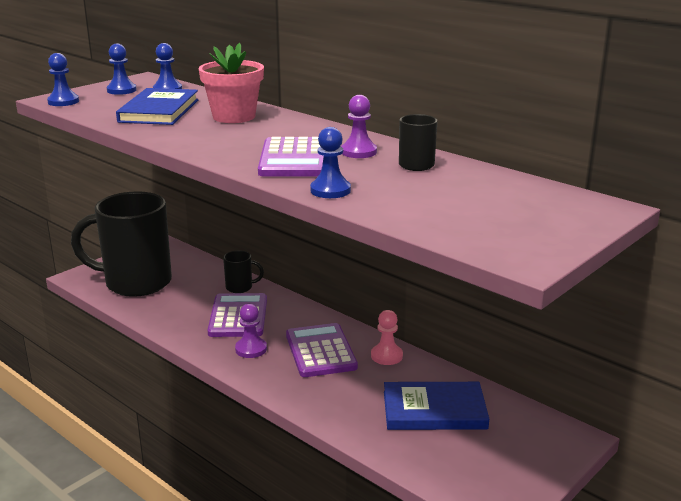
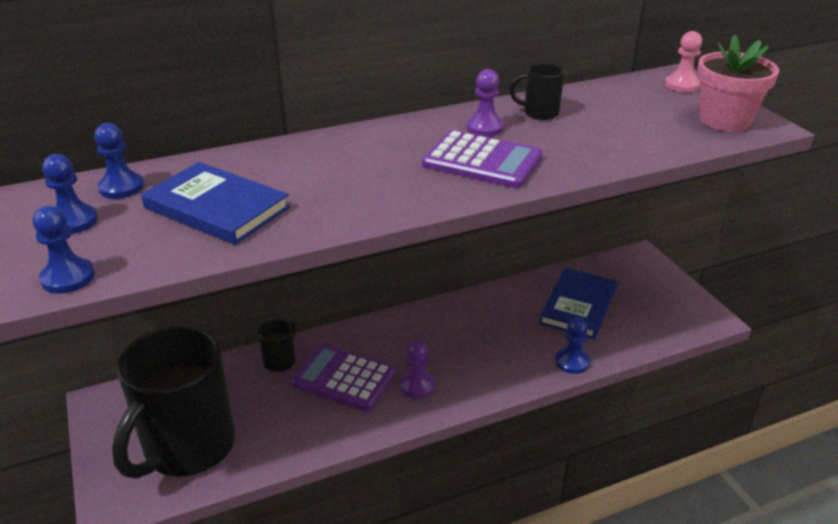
camera: 65 degrees left, 10 degrees up
(234, 117) = (300, 165): pink flower pot -> pink flower pot (724, 120)
(320, 351) = (451, 340): purple calculator -> none
(330, 190) = (583, 162): blue pawn -> blue pawn (572, 362)
(386, 356) = (484, 304): pink pawn -> pink pawn (682, 85)

